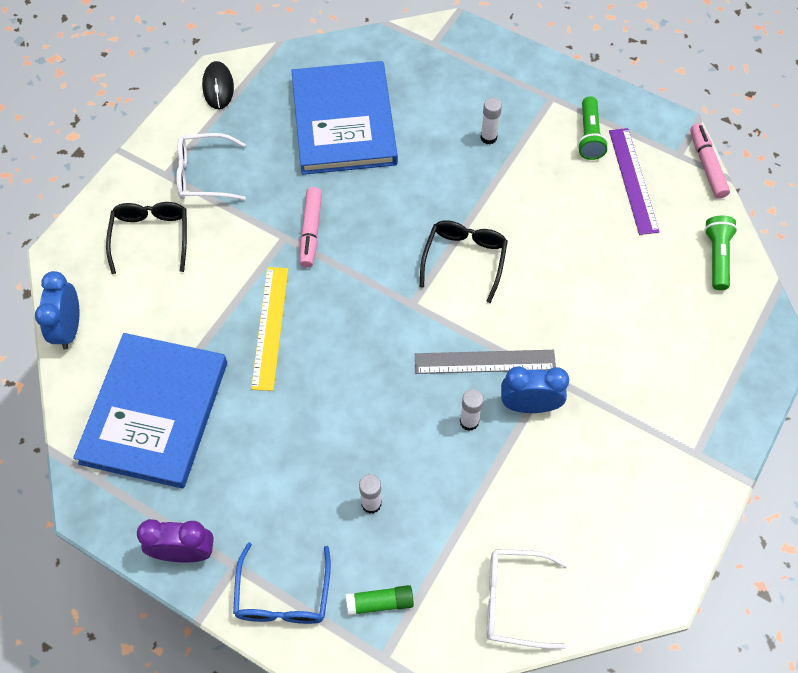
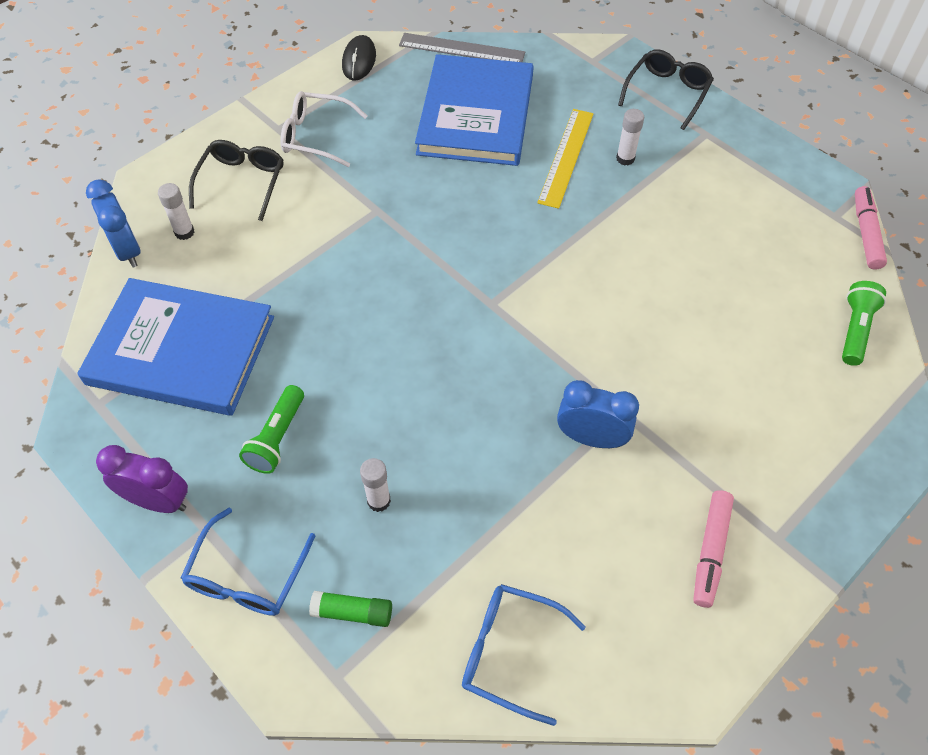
camera: 15 degrees right, 5 degrees down
(69, 328) = (128, 250): blue clock -> blue clock turned 135 degrees clockwise
(154, 412) = (181, 350): blue book -> blue book turned 75 degrees clockwise
(270, 327) = (332, 294): yellow ruler -> yellow ruler (566, 157)
(311, 231) = (406, 210): pink marker -> pink marker (710, 551)
(464, 259) = (563, 271): black glasses -> black glasses (667, 93)
(469, 421) = (517, 439): white glue stick -> white glue stick (184, 232)
(485, 361) = (554, 380): grey ruler -> grey ruler (462, 49)
(514, 600) = (509, 652): white glasses -> blue glasses
(589, 136) = (737, 178): green flashlight -> green flashlight (277, 438)
(633, 180) = (776, 231): purple ruler -> none

